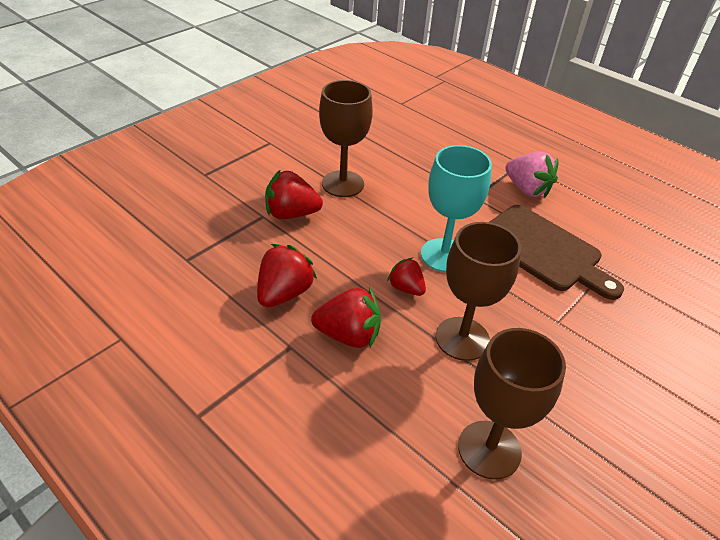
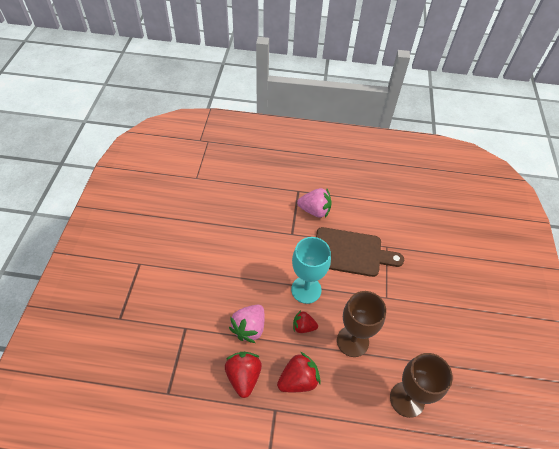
camera: 35 degrees left, 10 degrees up
(291, 214) = (201, 315): red strawberry -> none
(335, 253) = (249, 328): none -> pink strawberry
(343, 184) = (212, 271): brown goblet -> none

